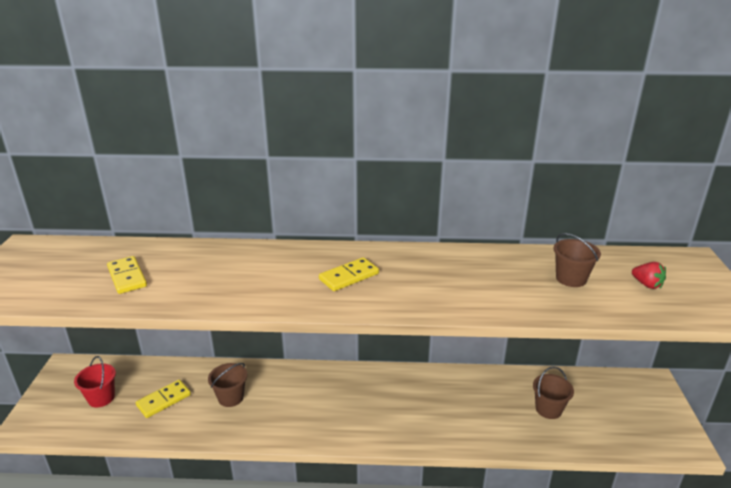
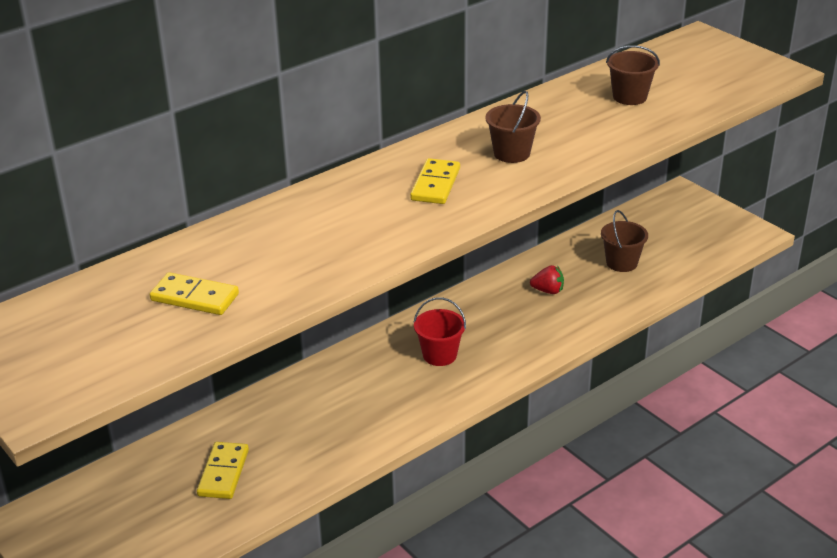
camera: 40 degrees left, 5 degrees up
(101, 398) = (138, 516): red bucket -> red bucket (439, 355)
(231, 397) = (300, 426): brown bucket -> brown bucket (511, 153)
(647, 284) = (692, 76): red strawberry -> red strawberry (548, 291)

